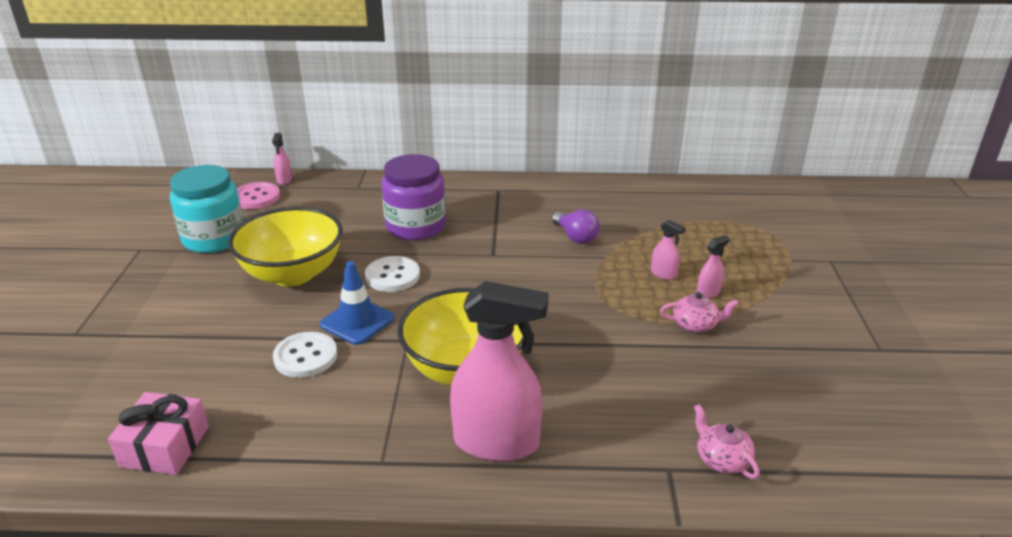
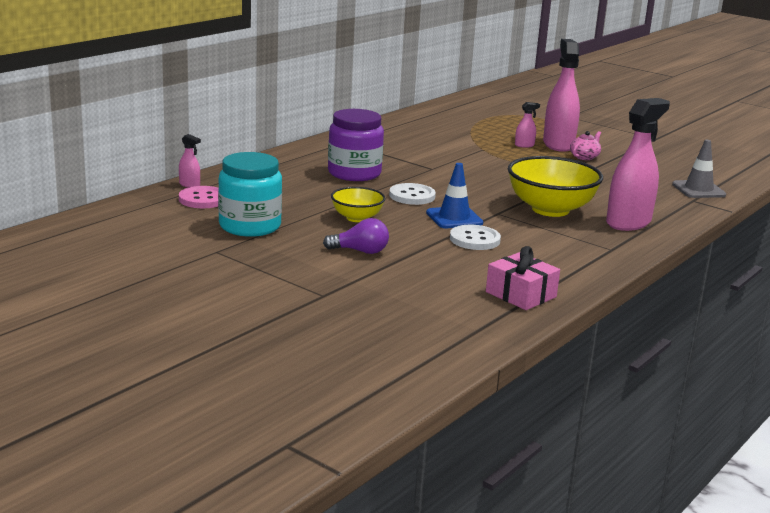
camera: 55 degrees left, 10 degrees down
(293, 274) = (357, 218): yellow bowl -> yellow bowl, size x0.55
(575, 237) = (447, 147): purple light bulb -> purple light bulb (360, 251)
(708, 292) = (558, 144): pink spray bottle -> pink spray bottle, size x2.38
(722, 459) = (698, 190): pink teapot -> grey traffic cone

